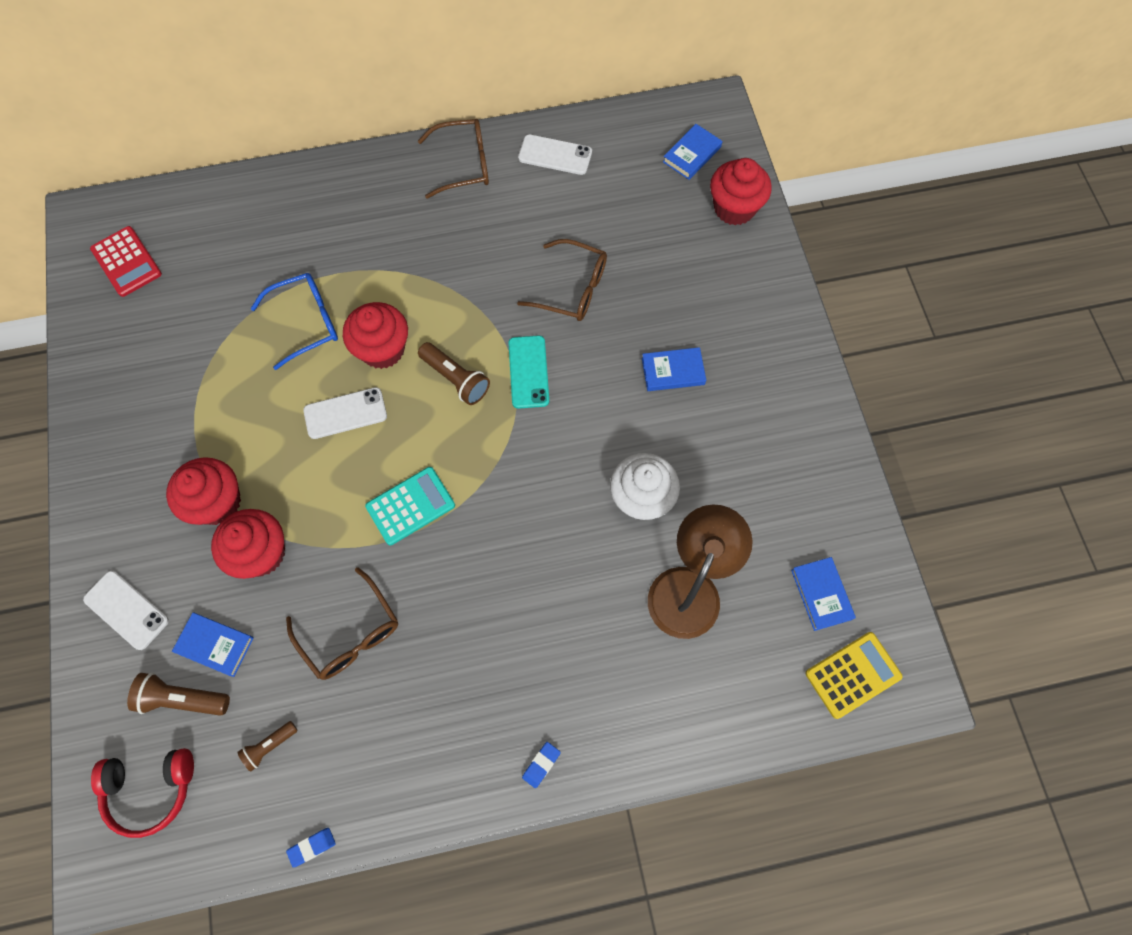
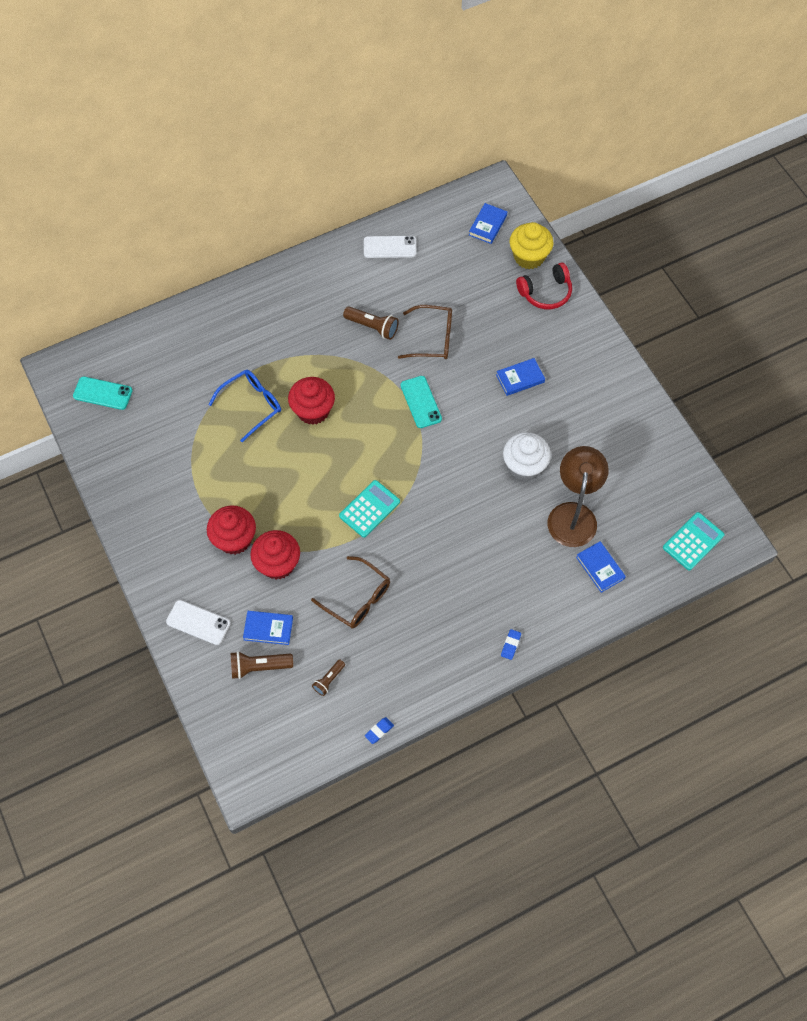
camera: 15 degrees left, 5 degrees down
(126, 262) = (103, 393): red calculator -> turquoise phone
(151, 789) = (259, 726): red headphones -> red headphones (546, 293)
(345, 413) = (302, 459): white phone -> none
(455, 379) = (371, 419): brown flashlight -> brown flashlight (372, 327)
(463, 164) = (325, 268): brown glasses -> none
(734, 208) = (529, 257): red cupcake -> yellow cupcake
(821, 594) = (659, 497): blue book -> blue book (600, 568)
(852, 675) = (693, 541): yellow calculator -> turquoise calculator

